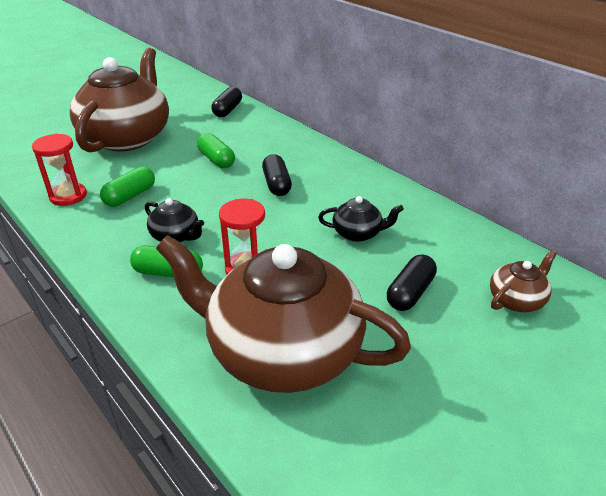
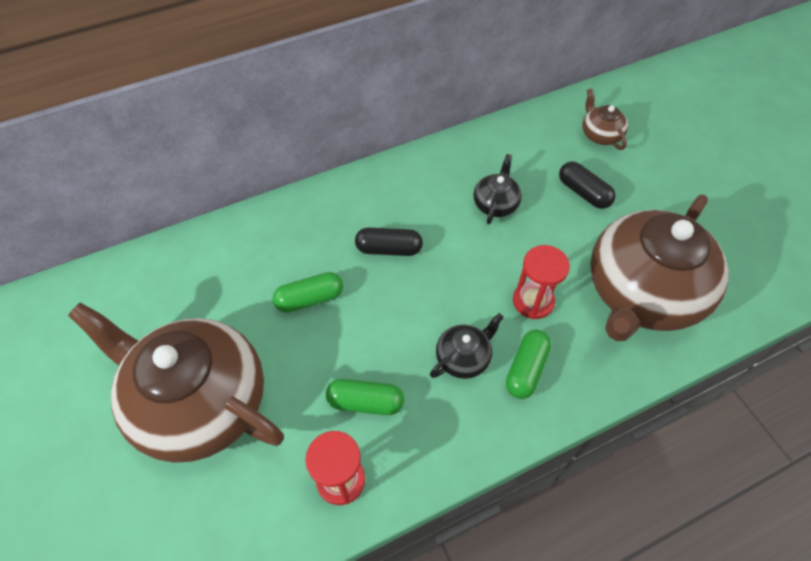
camera: 75 degrees left, 20 degrees up
(130, 196) = (365, 402): green capsule -> green capsule turned 45 degrees counterclockwise
(227, 110) = (174, 268): black capsule -> none

